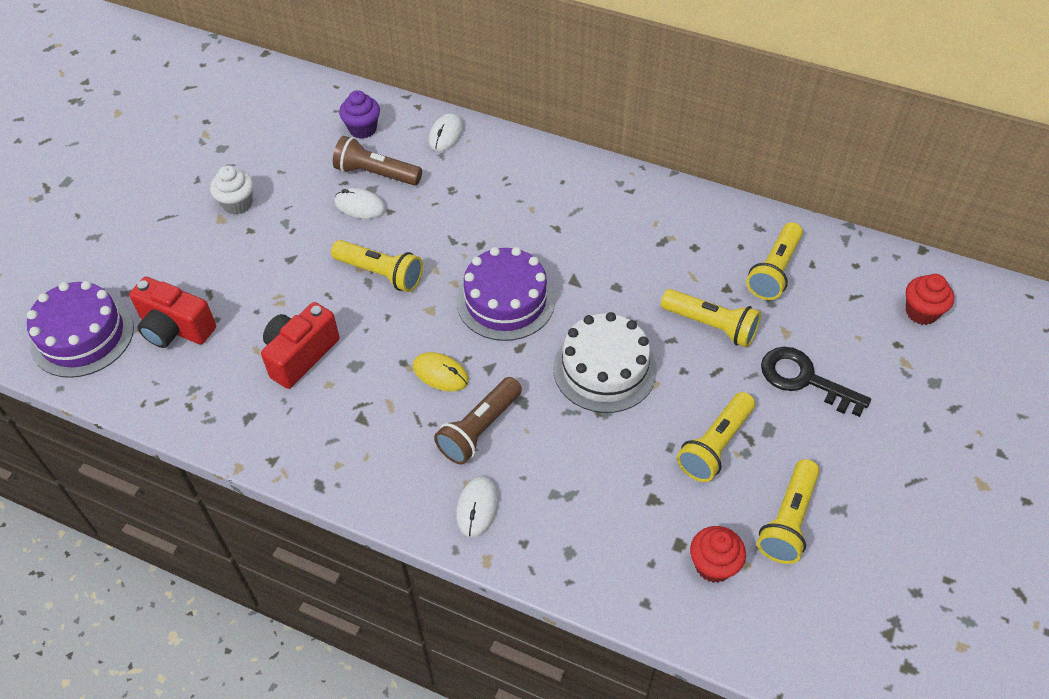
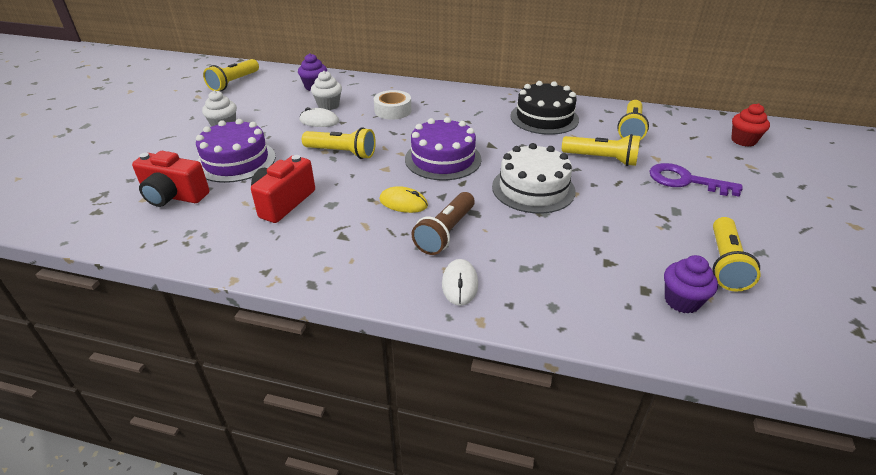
camera: 10 degrees left, 15 degrees down
(82, 336) = (89, 207): purple cake -> purple cake (236, 161)
(376, 173) = (328, 105): brown flashlight -> white cupcake
(446, 134) = (375, 85): white mouse -> none
(460, 194) = (393, 110): none -> white tape
(663, 233) = (544, 118): none -> black cake
(713, 565) = (682, 301): red cupcake -> purple cupcake
(715, 445) = (640, 224): yellow flashlight -> yellow flashlight (234, 83)
(804, 379) = (685, 181): black key -> purple key

